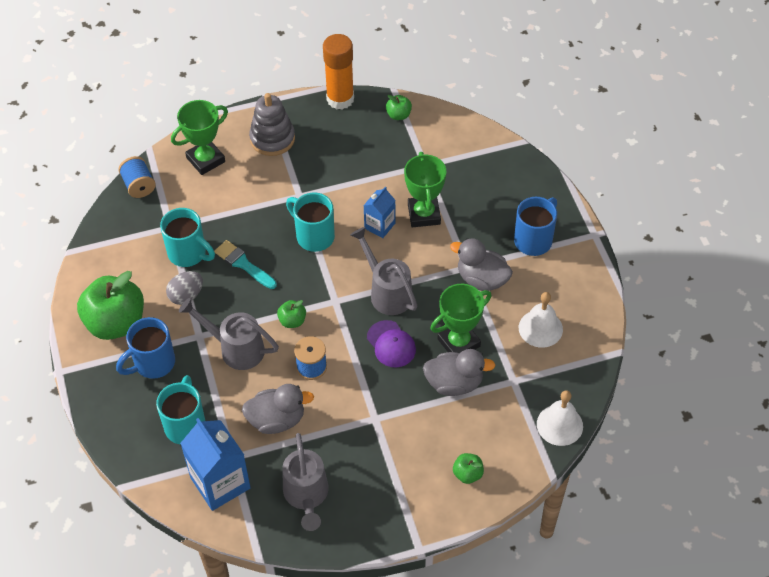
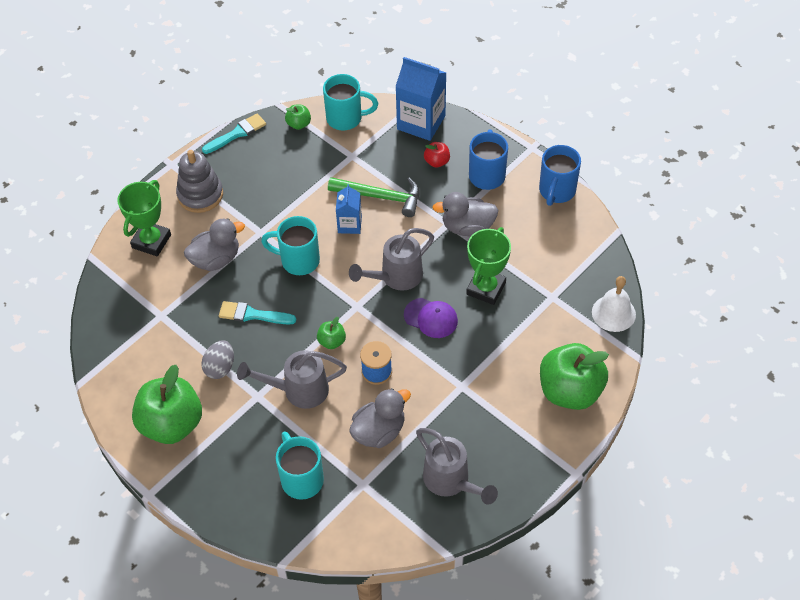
camera: 30 degrees left, 0 degrees up
(139, 185) = (104, 293): blue spool -> none
(153, 363) = (232, 441): blue mug -> blue mug (556, 191)
(188, 253) = (195, 330): turquoise mug -> turquoise mug (346, 118)
(220, 483) = (368, 511): blue carton -> blue carton (421, 122)
(340, 99) = (237, 133): orange glue stick -> turquoise brush
(387, 292) = (396, 277): grey watering can -> grey watering can turned 60 degrees counterclockwise
(424, 214) = (380, 197): green trophy -> green hammer
(454, 383) = (506, 323): grey duck -> grey duck (216, 259)
(467, 474) = (570, 391): green apple -> green apple, size x2.26
(497, 206) = (437, 162): none -> red apple
(540, 328) = (543, 243): white bell -> none

